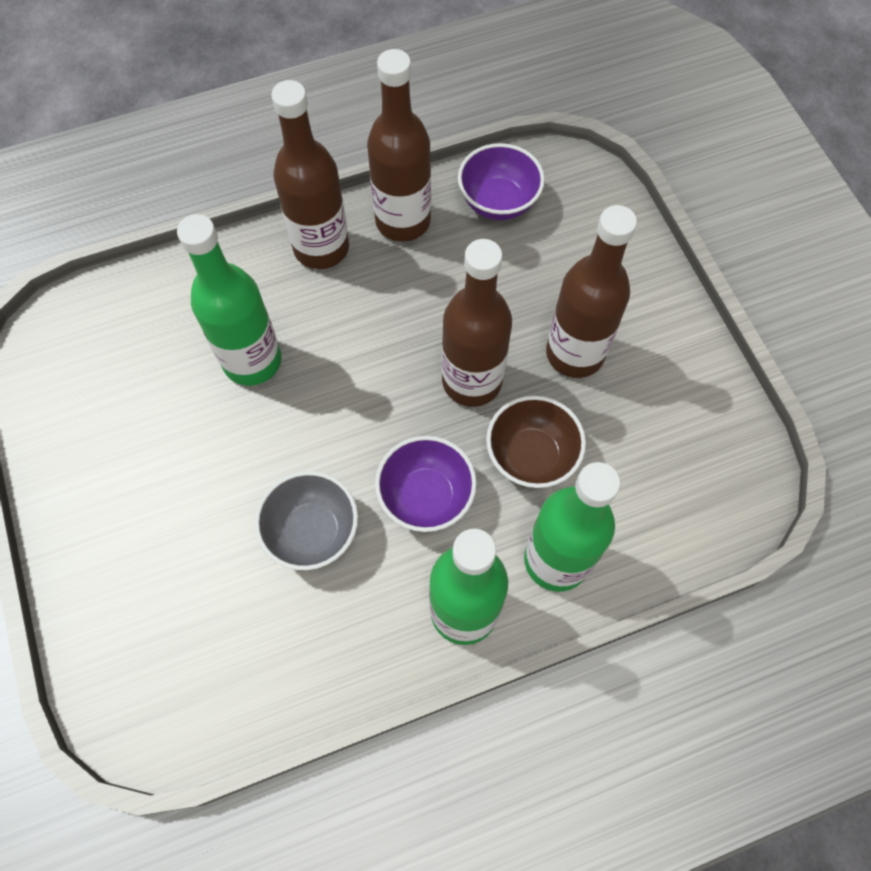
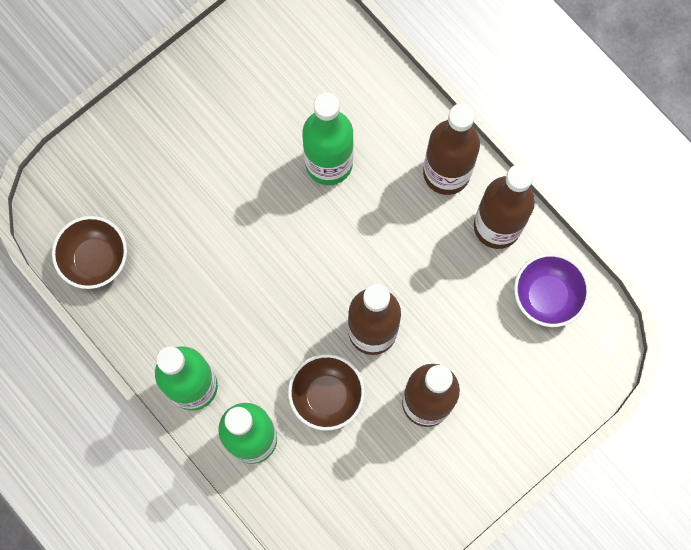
camera: 70 degrees right, 10 degrees up
(243, 686) = (95, 259): none -> brown bowl
(312, 531) = (214, 261): grey bowl -> none
(426, 496) = (267, 330): purple bowl -> none

